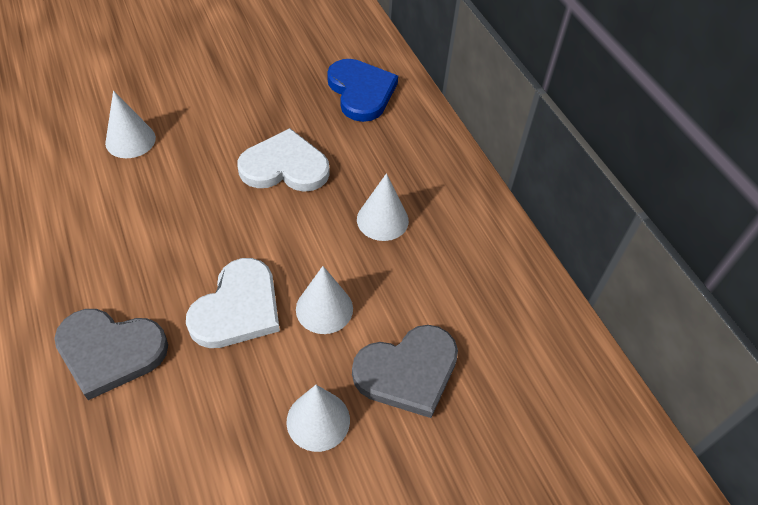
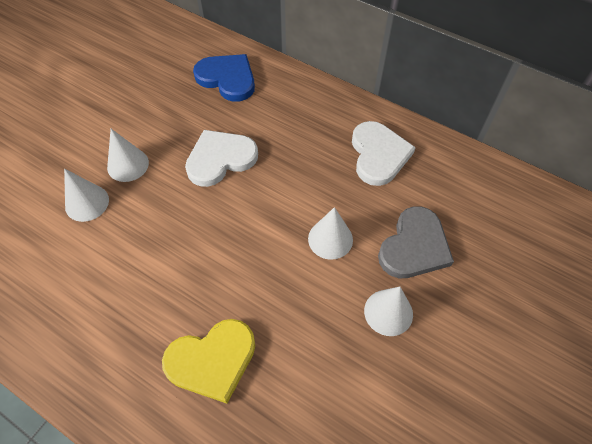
camera: 30 degrees left, 5 degrees up
(110, 352) = (212, 360): grey heart -> yellow heart
(238, 308) = (274, 274): white heart -> white heart (378, 155)
(382, 220) = (316, 158): white cone -> white cone (128, 165)

